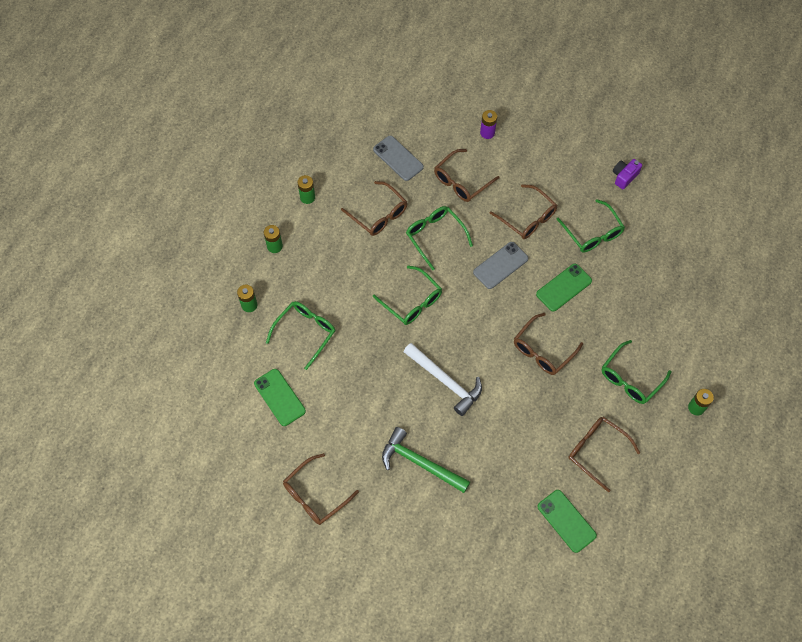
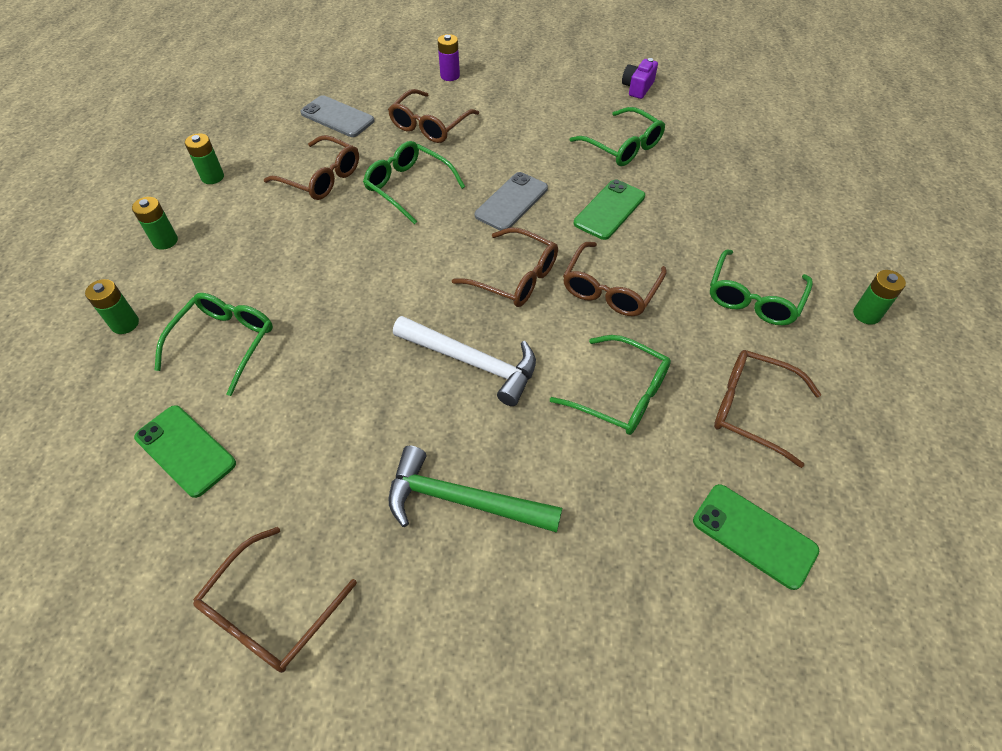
camera: 15 degrees left, 10 degrees down
(412, 301) = (392, 268): green glasses -> green glasses (620, 394)
(527, 218) = (531, 146): brown glasses -> brown glasses (515, 277)

